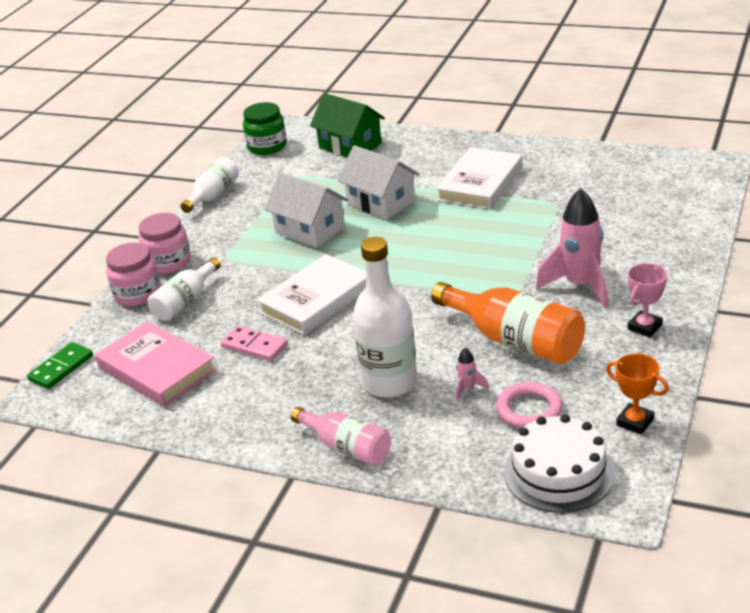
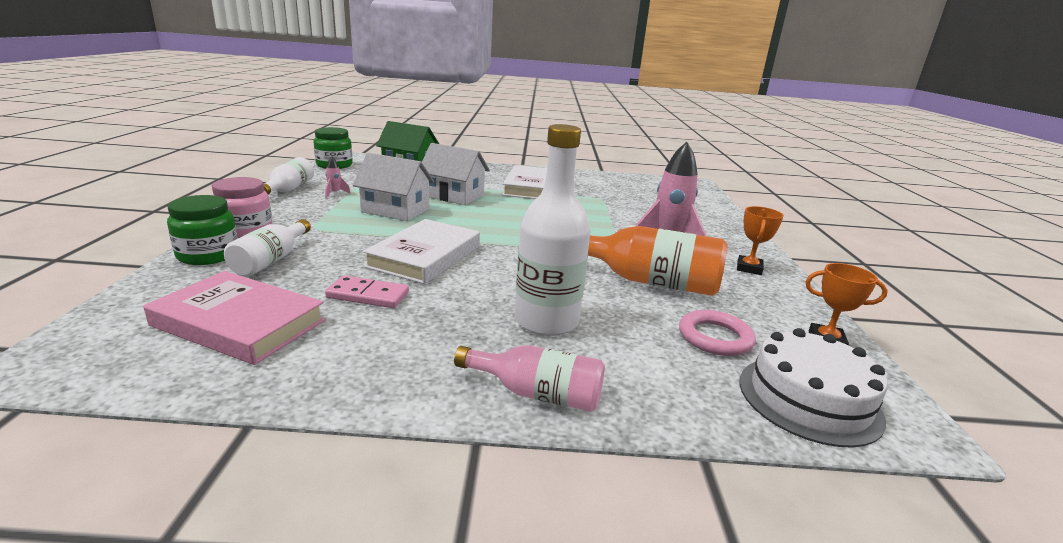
camera: 25 degrees left, 10 degrees down
(61, 368) = (86, 329): green domino -> none
(137, 294) = (208, 255): pink jar -> green jar
(467, 388) = (635, 322): pink rocket -> pink rocket (335, 193)
(645, 327) = (749, 268): pink trophy -> orange trophy

